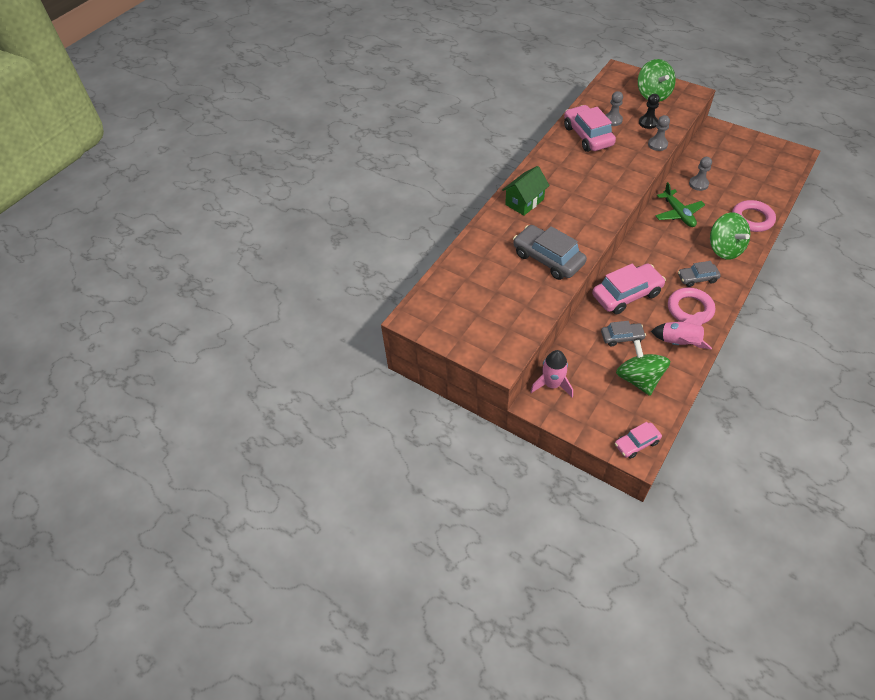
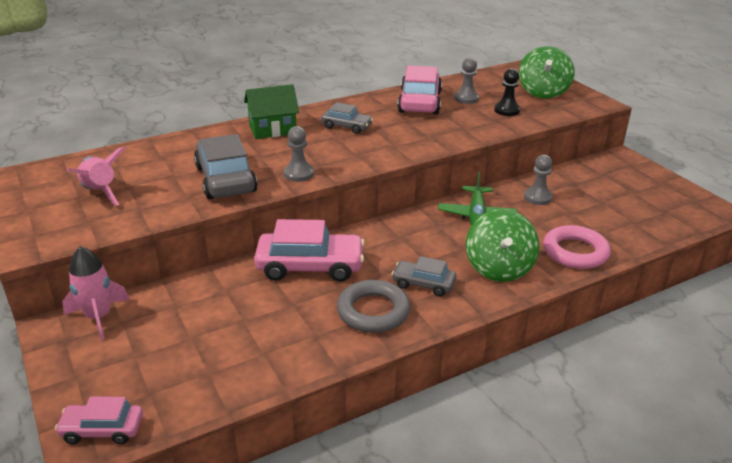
camera: 25 degrees right, 20 degrees down
(621, 337) = (246, 305): grey car -> grey car (347, 127)
(639, 379) = (207, 357): green spinning top -> none
(657, 144) = (494, 129): grey pawn -> grey pawn (299, 174)
(679, 343) = (312, 341): pink rocket -> pink rocket (100, 192)
(690, 309) = (373, 311): pink ring -> grey ring

